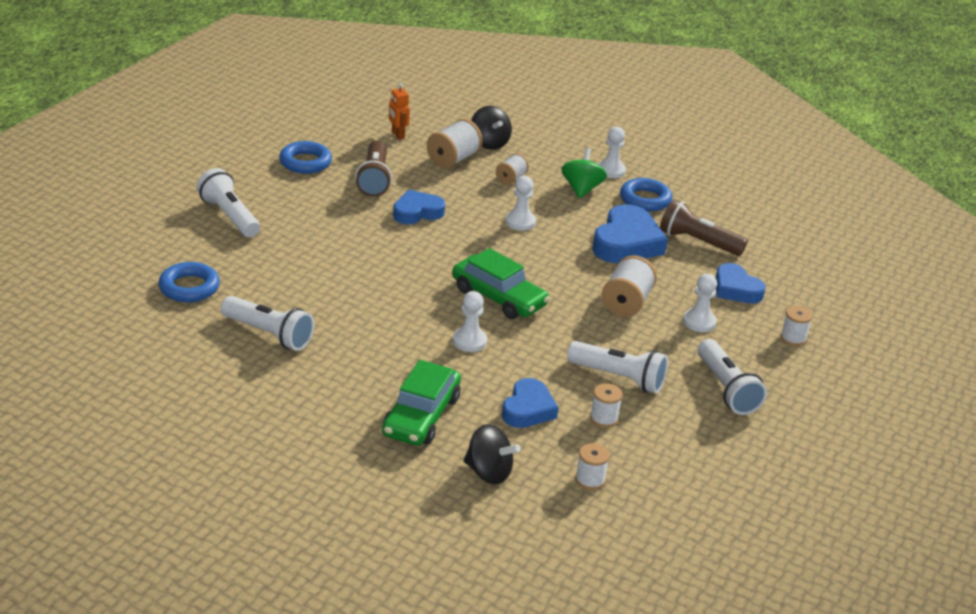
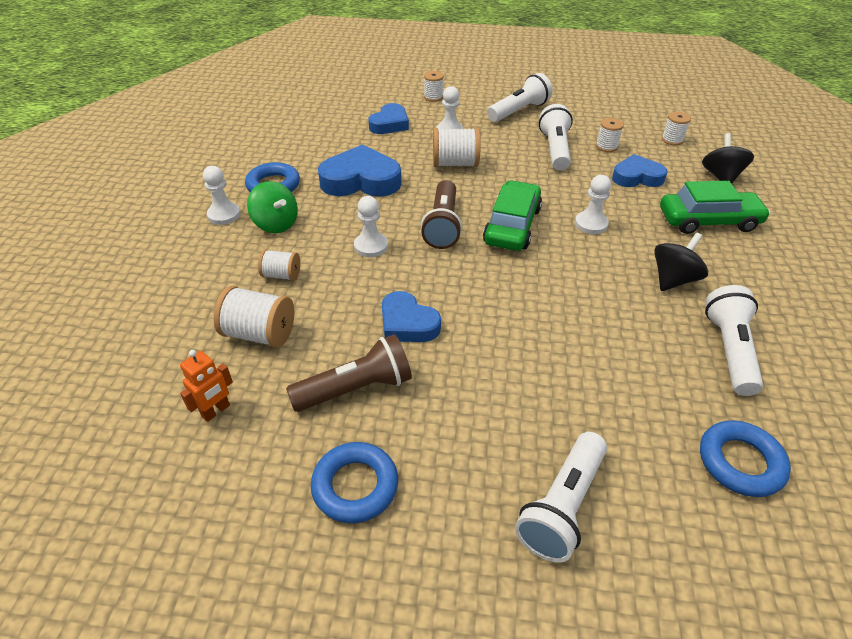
camera: 110 degrees left, 10 degrees up
(489, 143) = (200, 316): black spinning top -> black spinning top (673, 279)
(581, 189) = (276, 224): green spinning top -> green spinning top turned 120 degrees counterclockwise
(697, 242) = (331, 149): brown flashlight -> brown flashlight (443, 225)

